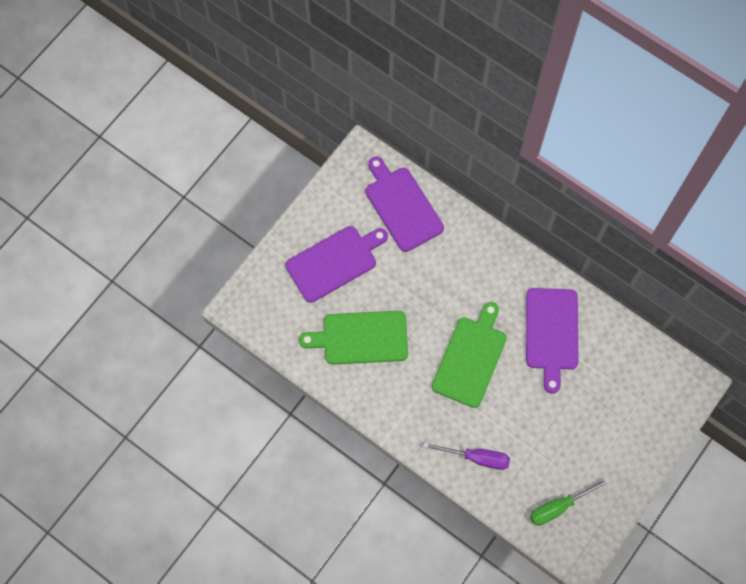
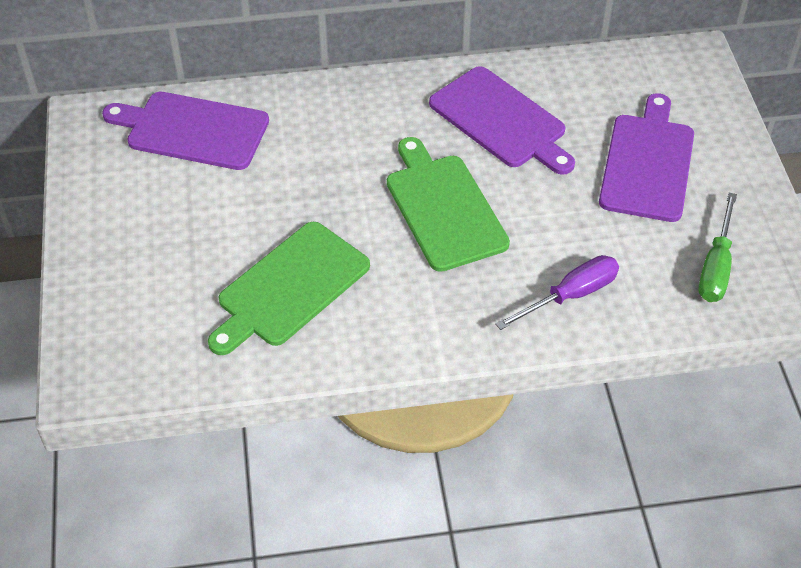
camera: 45 degrees left, 20 degrees down
(334, 262) = (168, 239): purple cutting board -> purple cutting board (648, 163)

